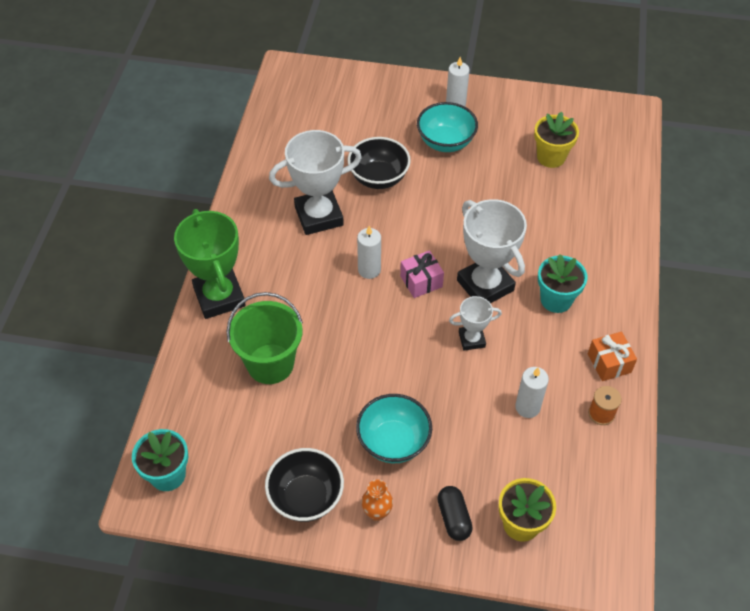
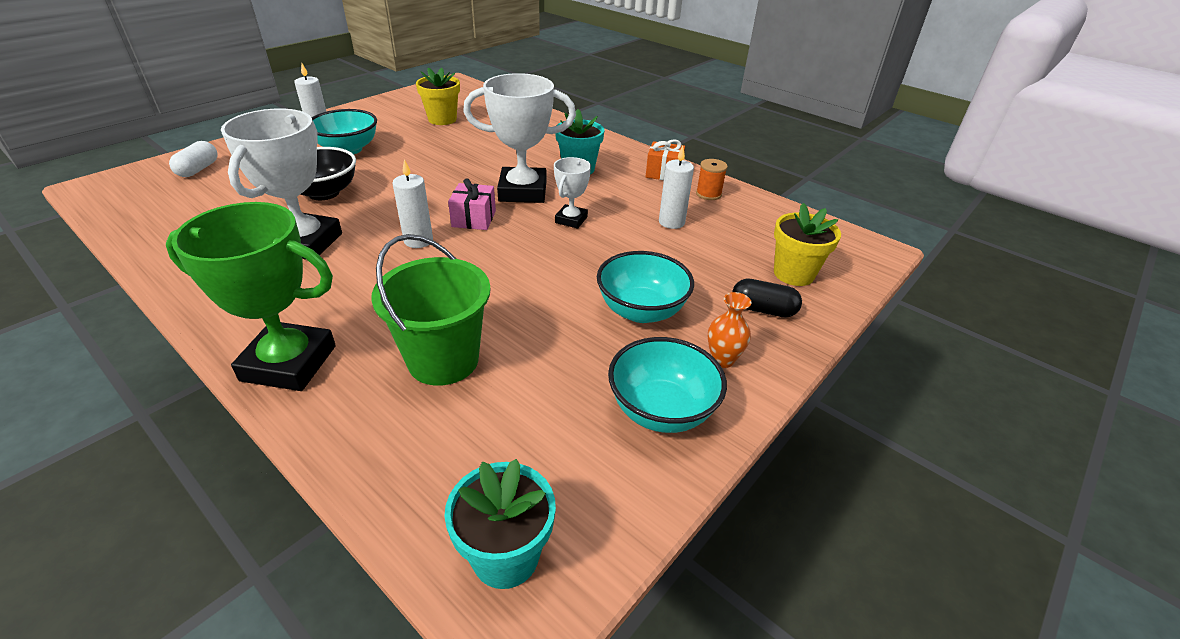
camera: 60 degrees left, 15 degrees down
(306, 497) = (661, 410): black bowl -> turquoise bowl
(346, 94) = (198, 169): none -> white capsule

